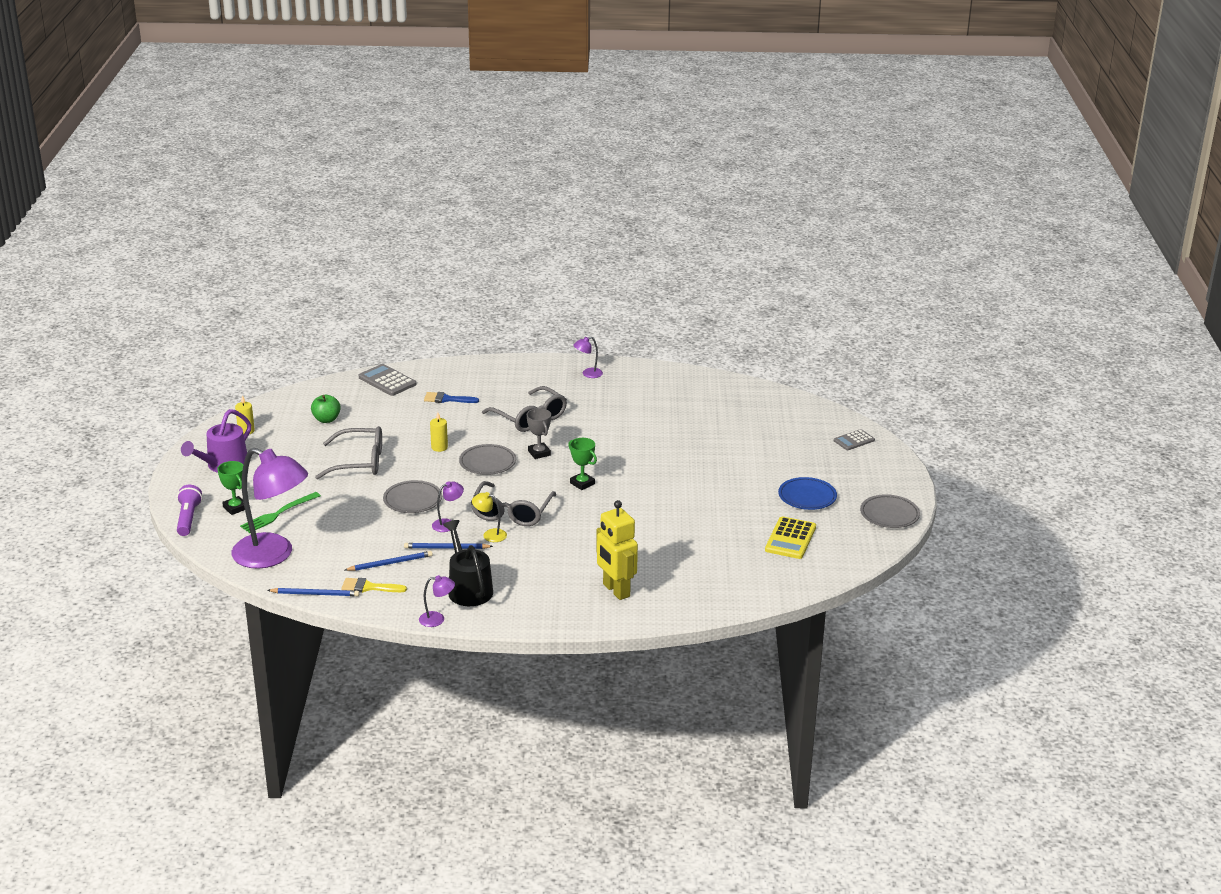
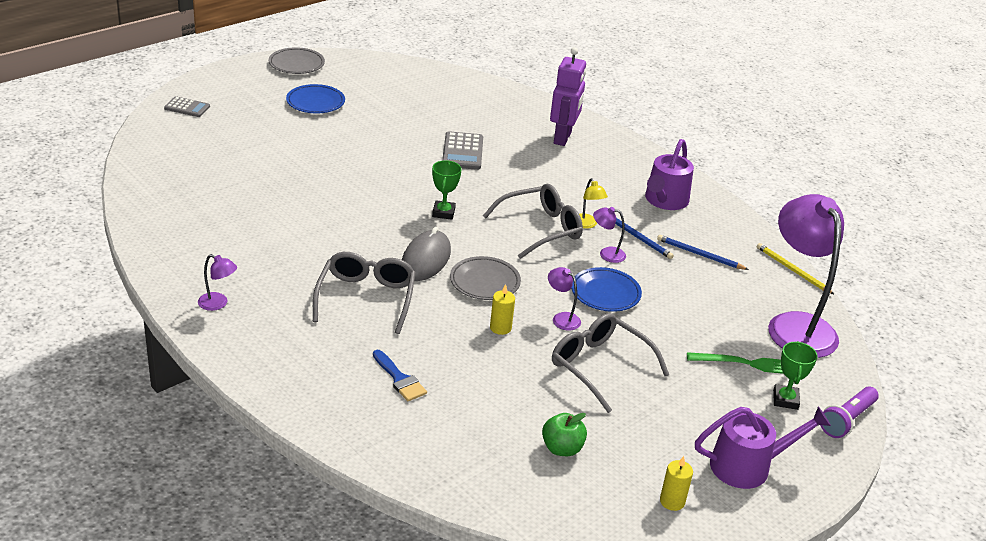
camera: 135 degrees left, 5 degrees up
(315, 594) = (792, 270): blue pencil -> yellow pencil
(369, 587) = (741, 248): yellow brush -> none
(387, 381) = (417, 456): grey calculator -> grey calculator (462, 152)
(412, 500) = (605, 293): grey plate -> blue plate
(437, 619) = (717, 197): purple lamp -> purple lamp (561, 318)
(468, 589) = (664, 201): black watering can -> purple watering can
(539, 453) = (425, 260): grey trophy -> grey mouse
(616, 590) = (563, 138): yellow robot -> purple robot
(790, 539) = (388, 92): yellow calculator -> none

